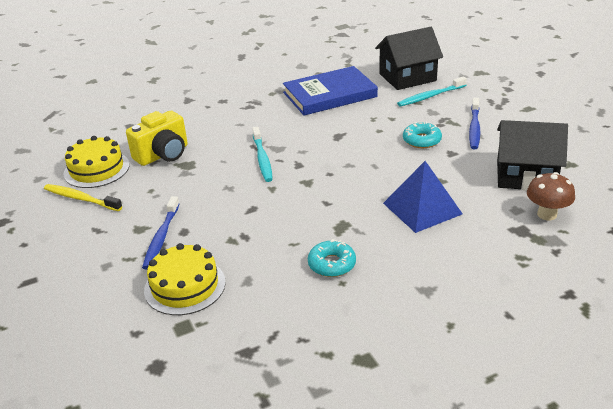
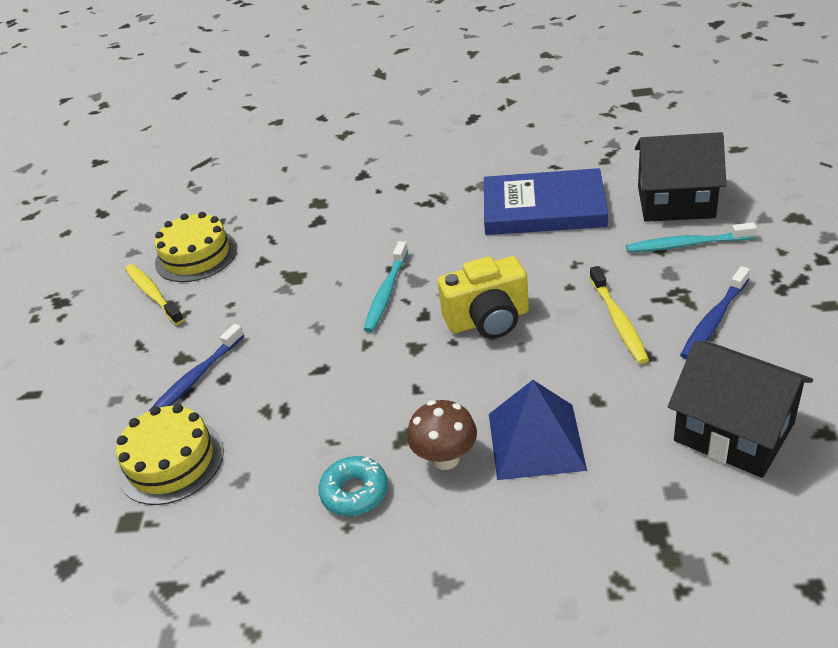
camera: 30 degrees right, 5 degrees up
(163, 155) = (278, 254): yellow camera -> yellow camera (488, 320)
(422, 140) = (618, 321): turquoise donut -> yellow toothbrush
(547, 214) = (716, 516): brown mushroom -> brown mushroom (445, 458)

